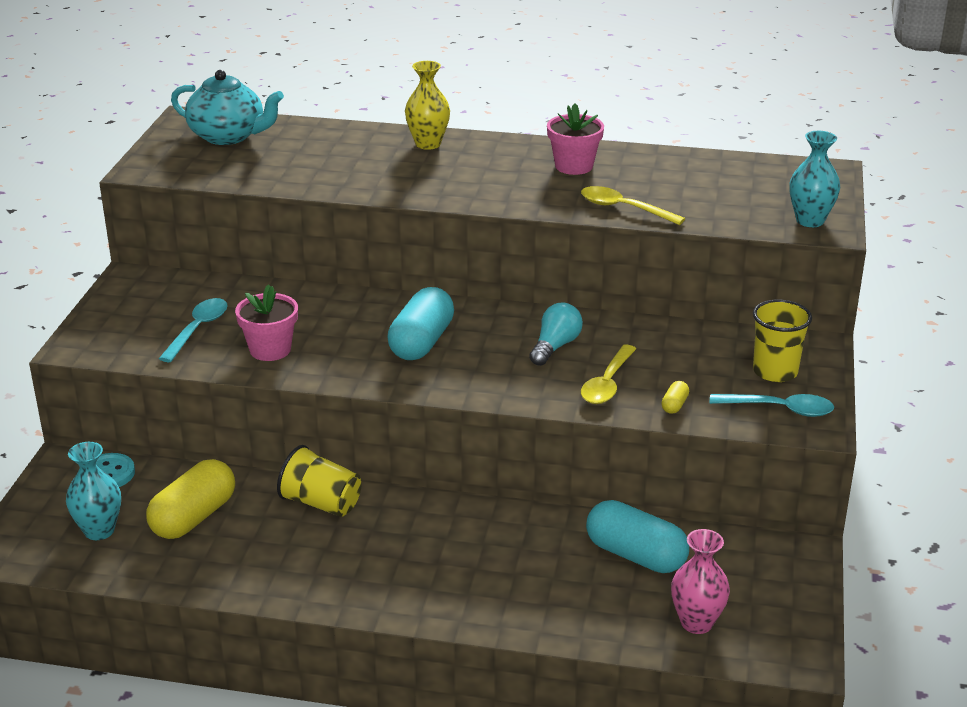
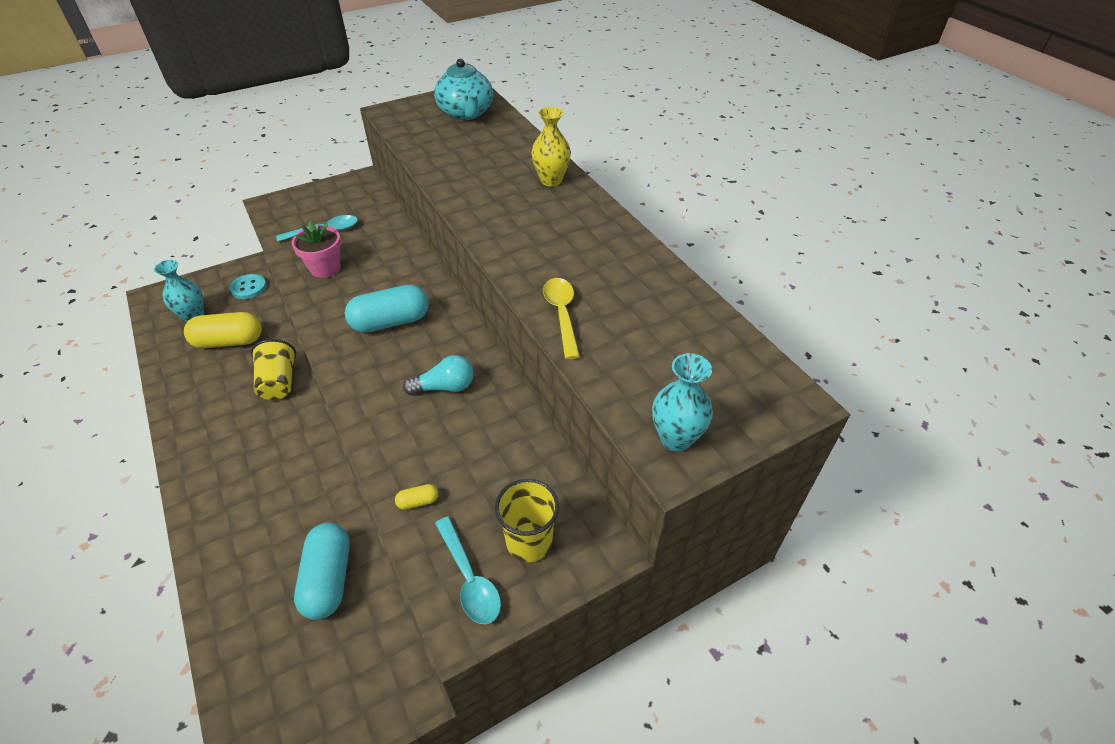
camera: 50 degrees right, 15 degrees up
(574, 166) = (602, 255): pink flower pot -> none
(607, 384) = (417, 444): yellow spoon -> none
(696, 623) = (265, 670): pink vase -> none

